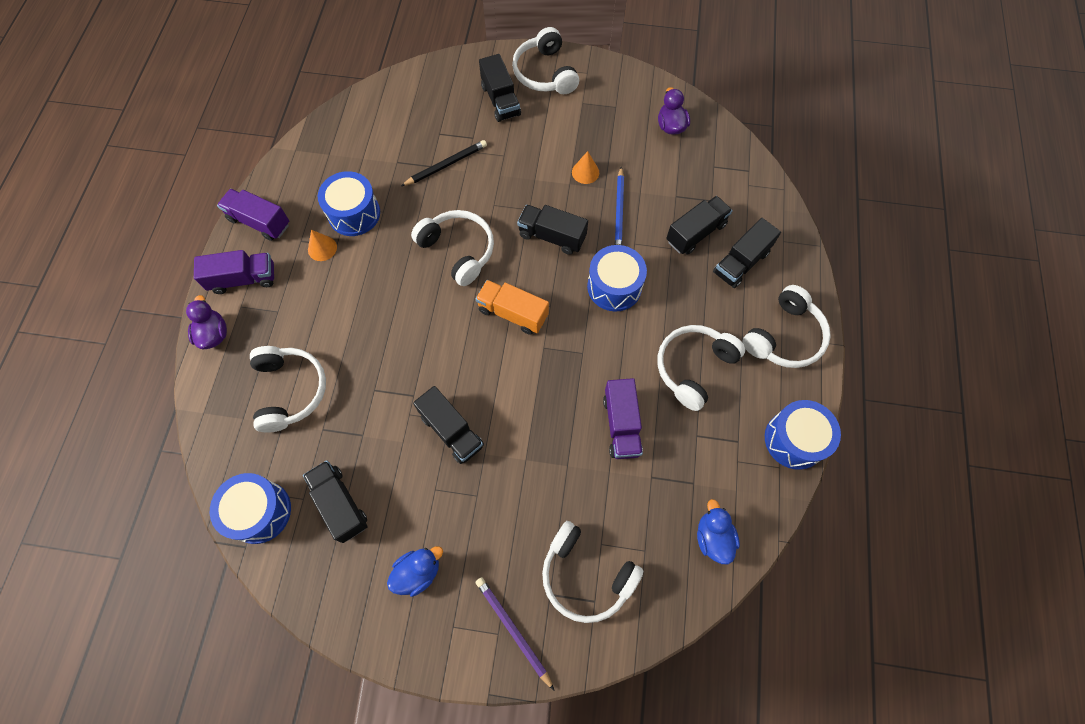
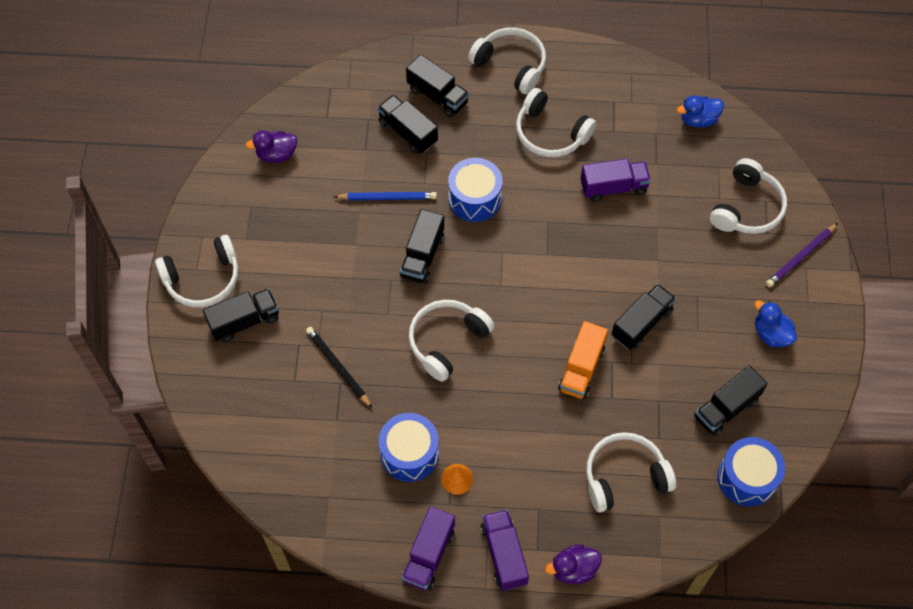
camera: 95 degrees left, 5 degrees down
(513, 313) = (514, 284): orange truck -> orange truck (581, 369)
(585, 172) = (340, 230): orange cone -> none
(794, 440) = (606, 62): blue drum -> none

